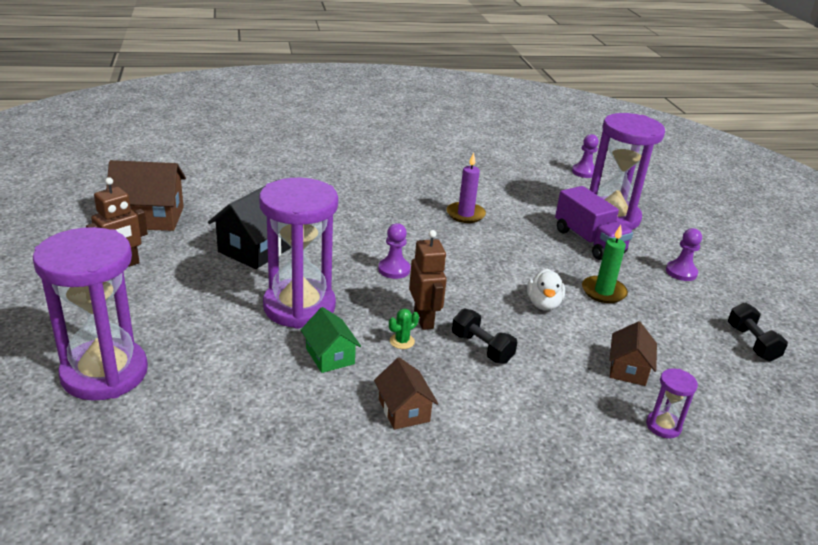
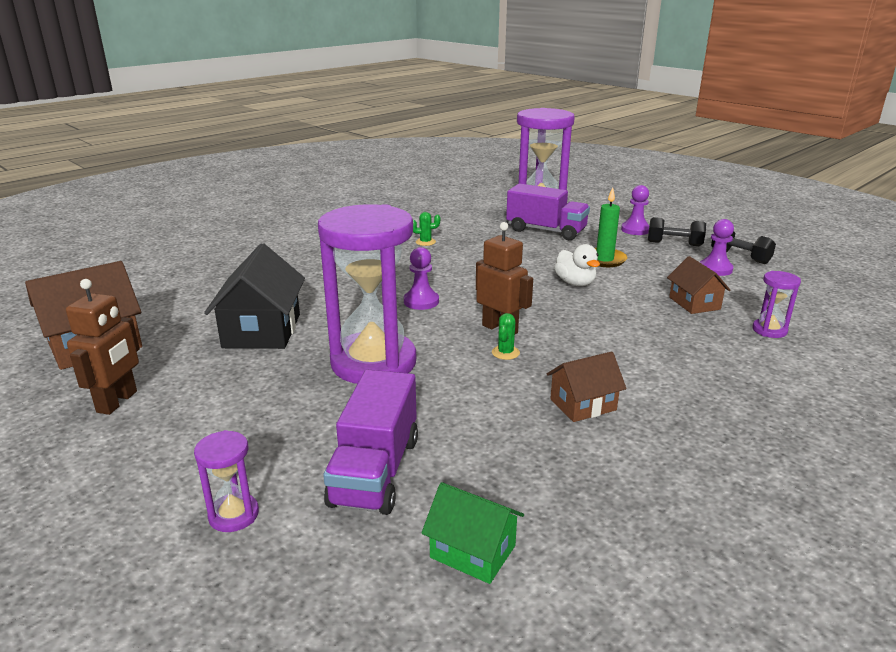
camera: 30 degrees left, 5 degrees down
(104, 373) = (234, 515): purple hourglass -> purple hourglass, size x0.42
(209, 387) = (375, 471): none -> purple truck
(330, 356) = (459, 391): green house -> green house (473, 551)
(404, 410) = (583, 404): brown house -> brown house turned 60 degrees counterclockwise
(465, 214) = (425, 242): purple candle -> green cactus
(482, 348) = (575, 331): black dumbbell -> black dumbbell (674, 244)
(584, 172) = (477, 188): purple pawn -> purple pawn (715, 269)

